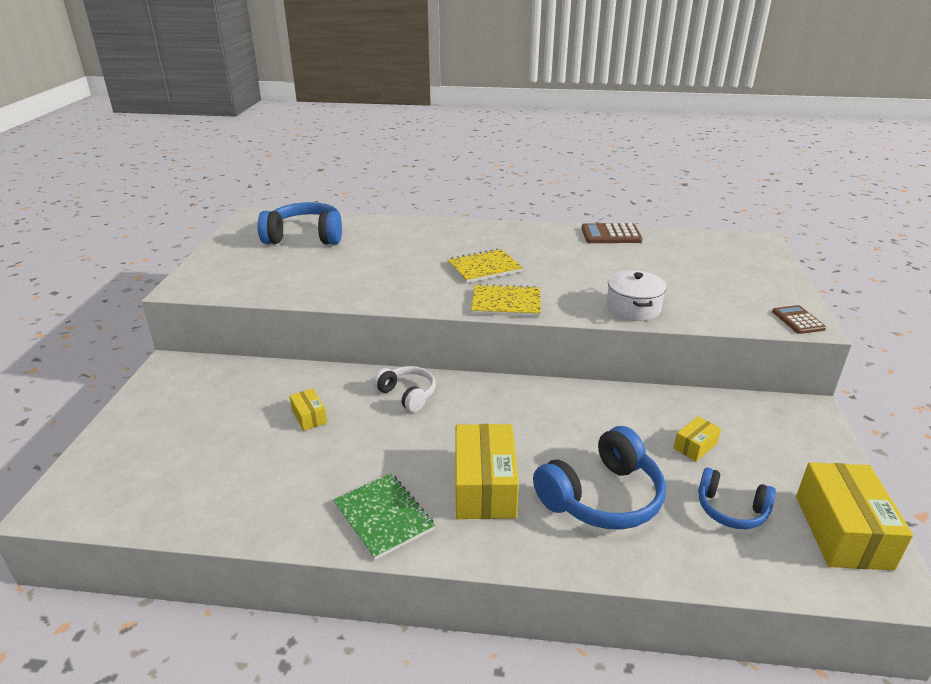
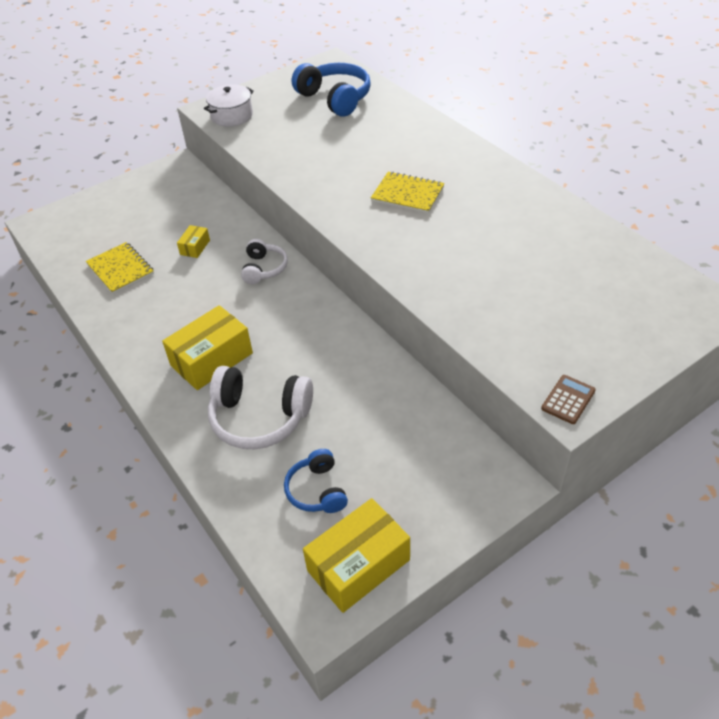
camera: 50 degrees right, 15 degrees up
(383, 517) = (142, 336): green notebook -> none
(506, 303) = (369, 235): yellow notebook -> yellow notebook (120, 269)
(602, 497) = (259, 418): blue headphones -> white headphones
(611, 235) = (572, 219): brown calculator -> none
(633, 308) = (451, 297): white pot -> white pot (232, 116)
(695, 446) = (373, 437): yellow box -> none

